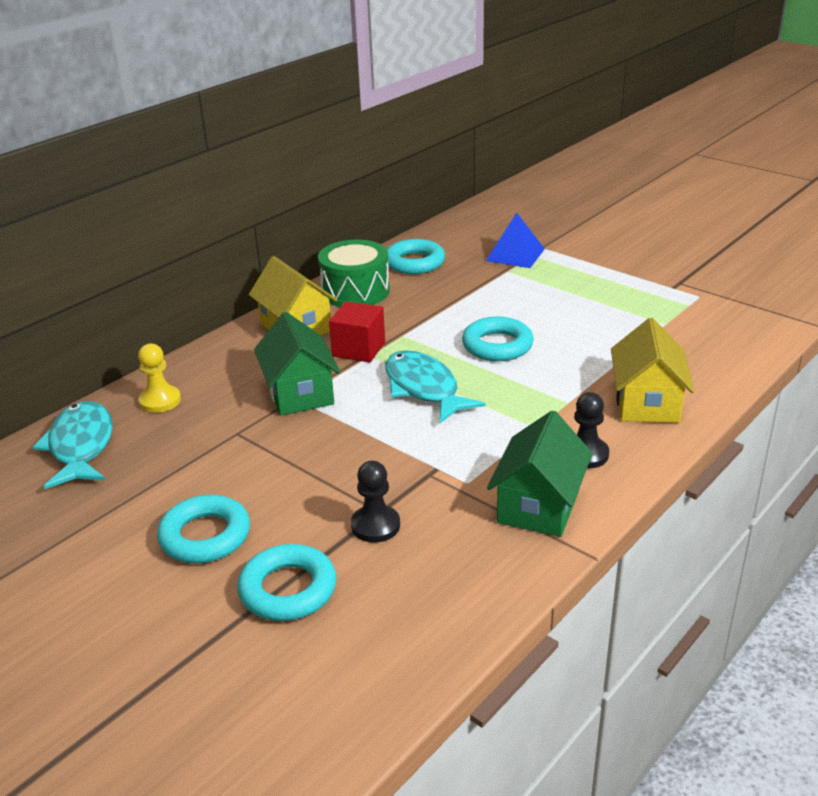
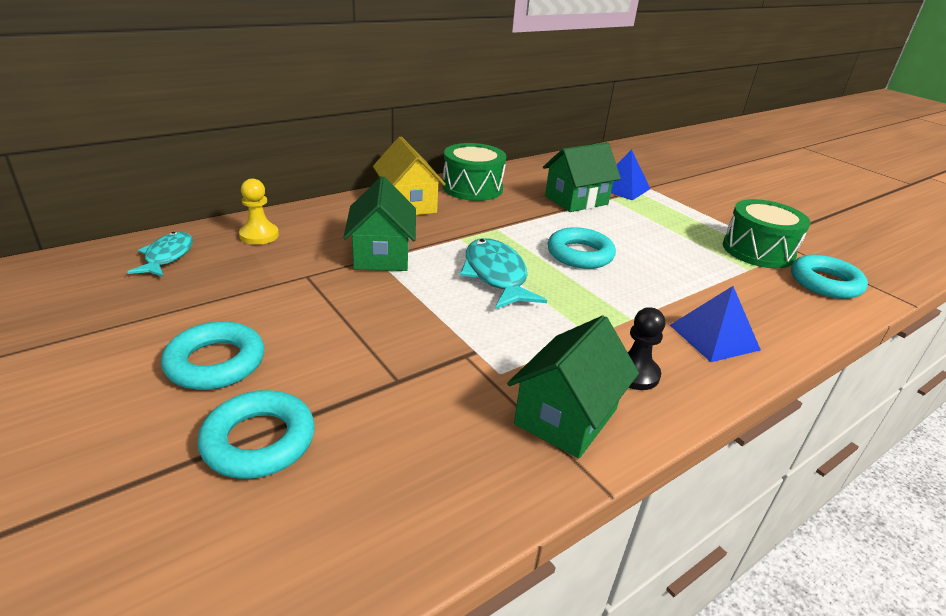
camera: 10 degrees right, 0 degrees up
(81, 446) = (167, 256): turquoise fish -> turquoise fish, size x0.66
(359, 349) = (452, 231): red cube -> none
(375, 525) = (386, 394): black pawn -> none
(414, 262) = (532, 177): turquoise ring -> turquoise ring (825, 283)
(471, 281) = (576, 200): none -> green house
(647, 403) = (714, 337): yellow house -> blue pyramid
(670, 300) = (758, 251): none -> green drum

